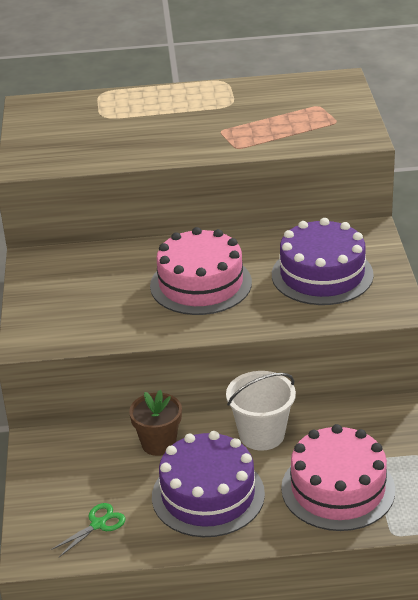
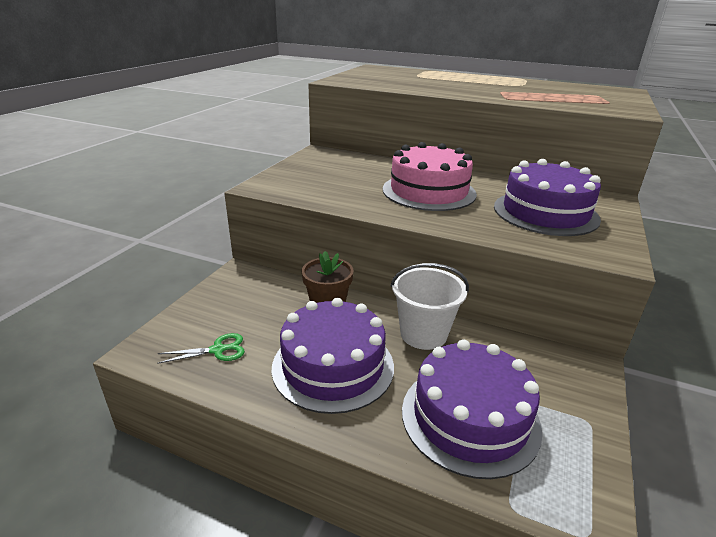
camera: 25 degrees right, 5 degrees down
(338, 489) = (470, 417): pink cake -> purple cake

